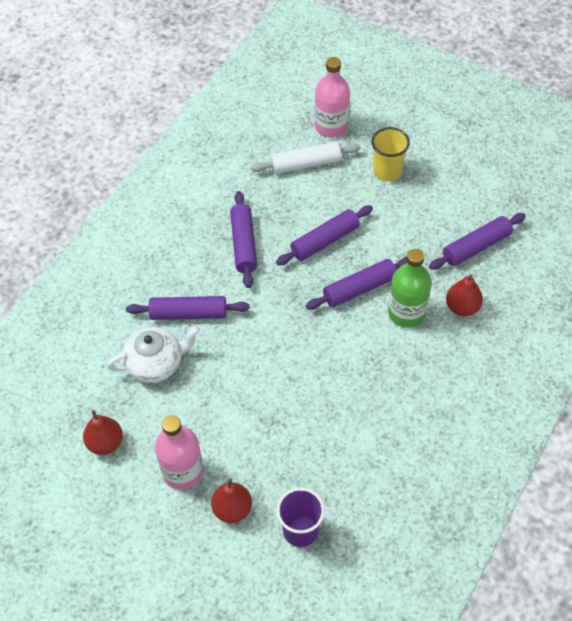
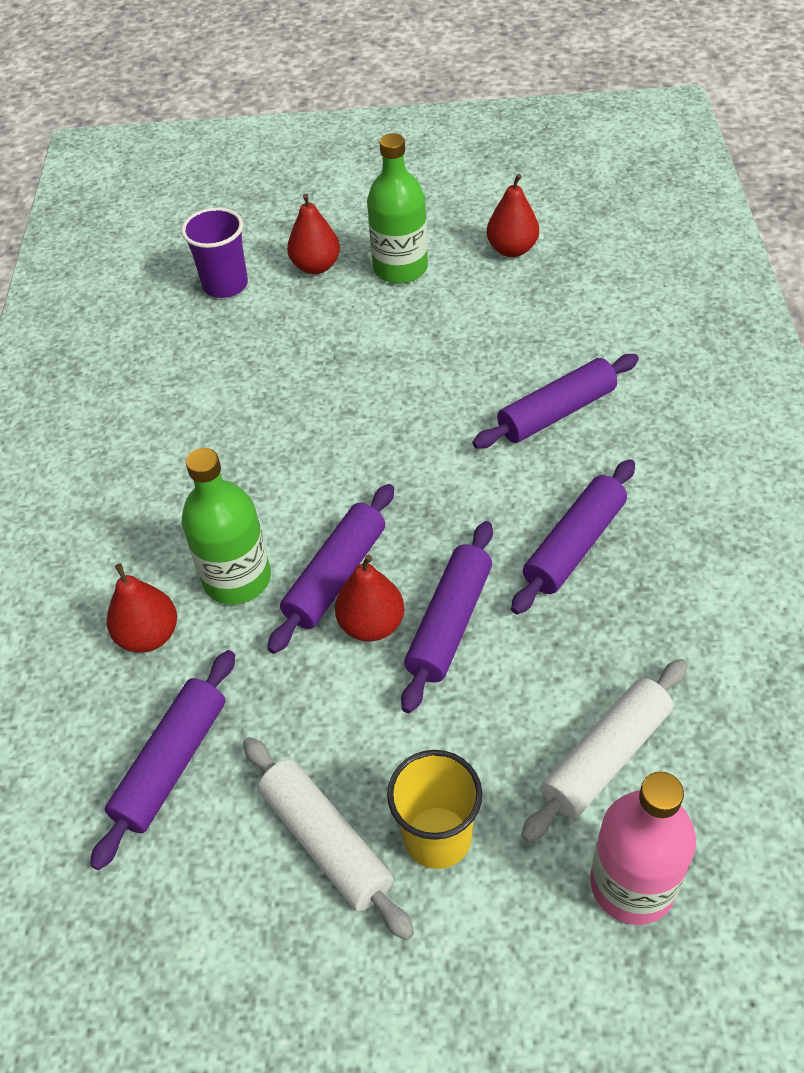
camera: 150 degrees right, 5 degrees down
(155, 363) = (538, 341): white teapot -> none
(183, 471) = (400, 268): pink bottle -> green bottle
(243, 244) = (574, 545): purple rolling pin -> purple rolling pin turned 75 degrees clockwise
(358, 258) = (371, 624): none -> red pear
(429, 190) = (326, 842): none -> white rolling pin

